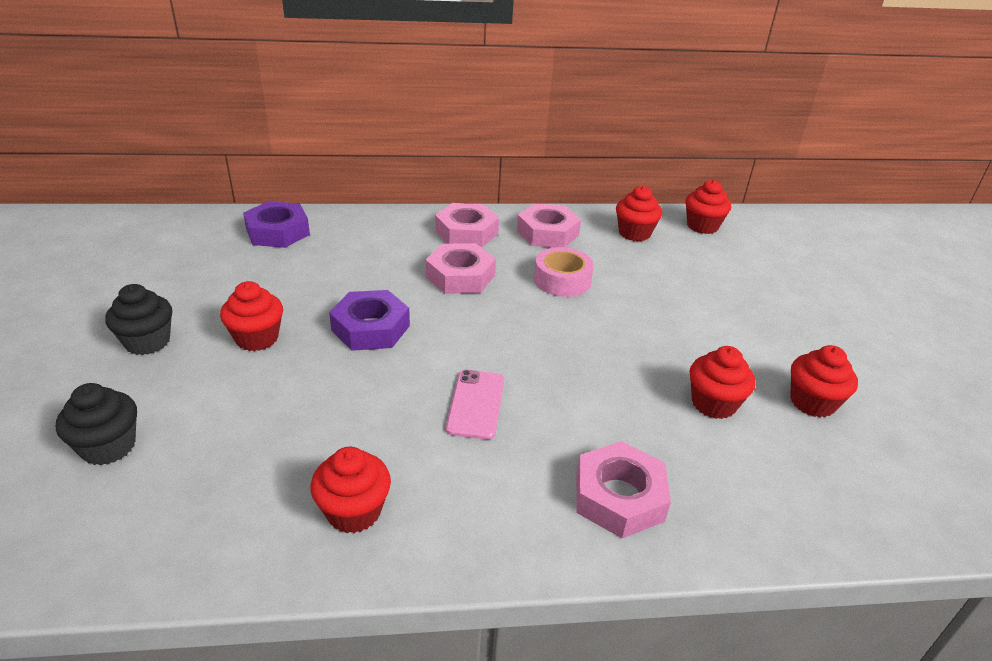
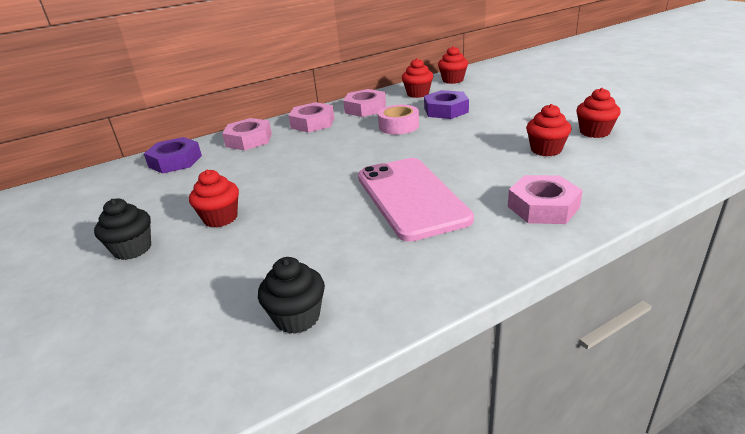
camera: 20 degrees left, 5 degrees down
(108, 447) = (164, 316): black cupcake -> black cupcake (297, 317)
(354, 511) = (391, 277): red cupcake -> none
(370, 328) = (299, 186): purple nut -> purple nut (446, 110)
(460, 276) = (332, 143): pink nut -> pink nut (249, 140)
(476, 404) = (411, 197): pink phone -> pink phone, size x2.07

